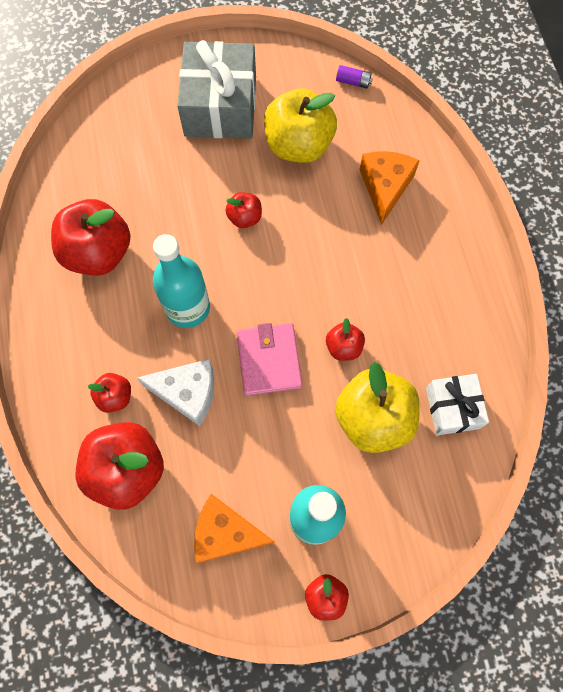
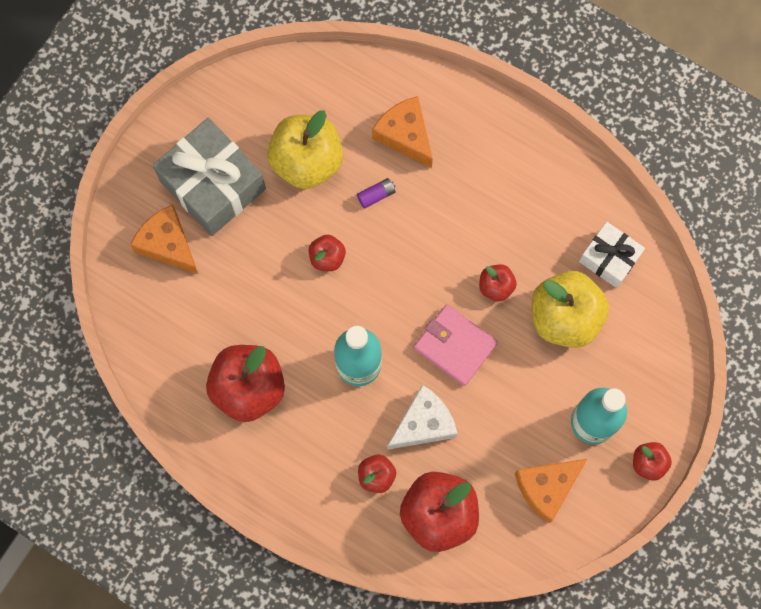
camera: 45 degrees left, 5 degrees up
(151, 116) = (168, 244): none -> orange cheese
(353, 82) = (294, 68): purple battery -> purple battery (376, 195)

